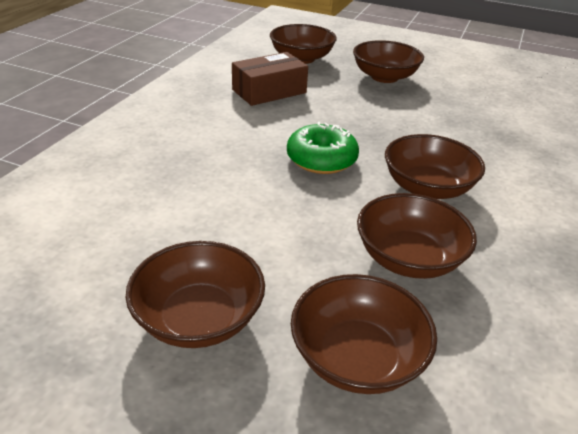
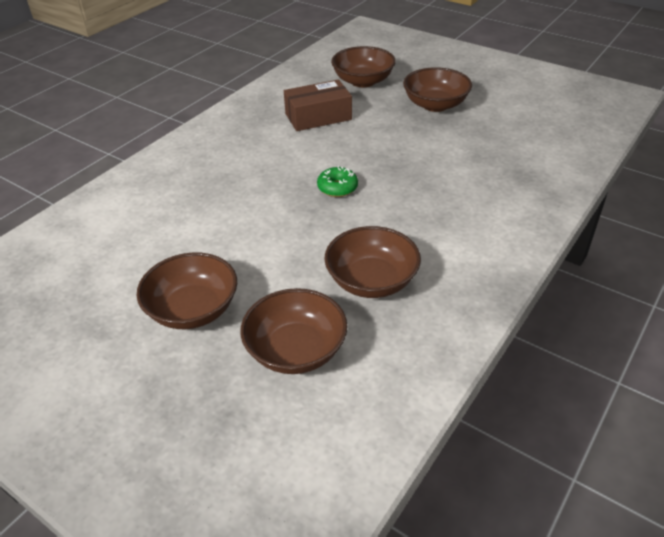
camera: 15 degrees right, 5 degrees up
(321, 159) = (337, 188): green donut -> green donut, size x0.65
(427, 187) = (419, 220): brown bowl -> none

